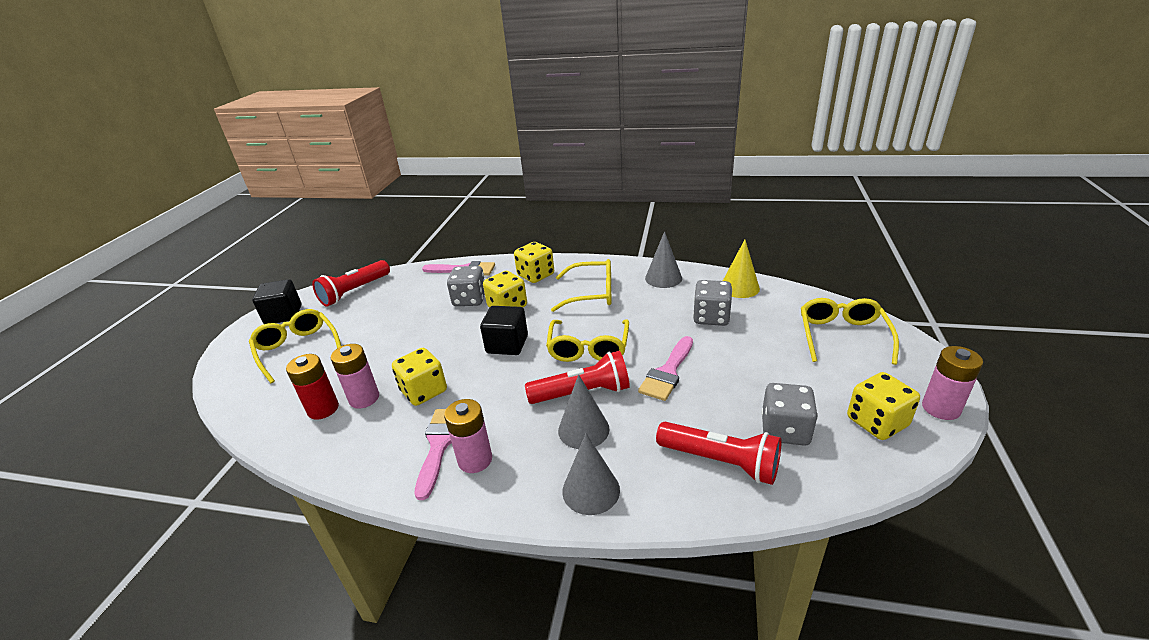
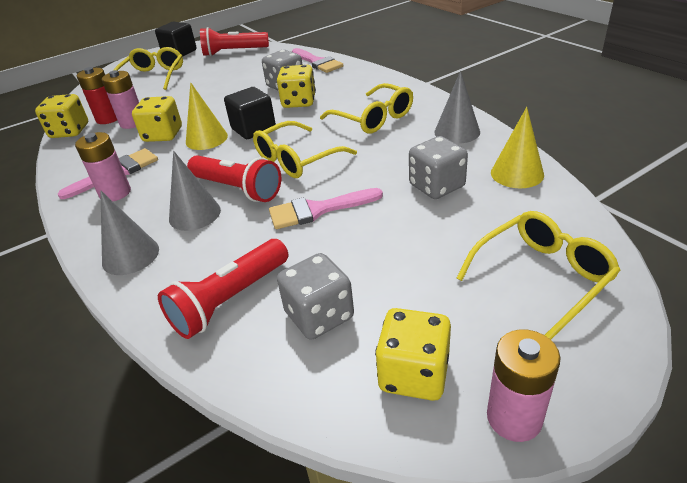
camera: 45 degrees right, 5 degrees up
(477, 372) = (206, 139): none -> yellow cone
(536, 275) = (358, 86): yellow dice -> yellow dice (69, 131)
(720, 461) = (230, 300): red flashlight -> red flashlight turned 60 degrees clockwise

